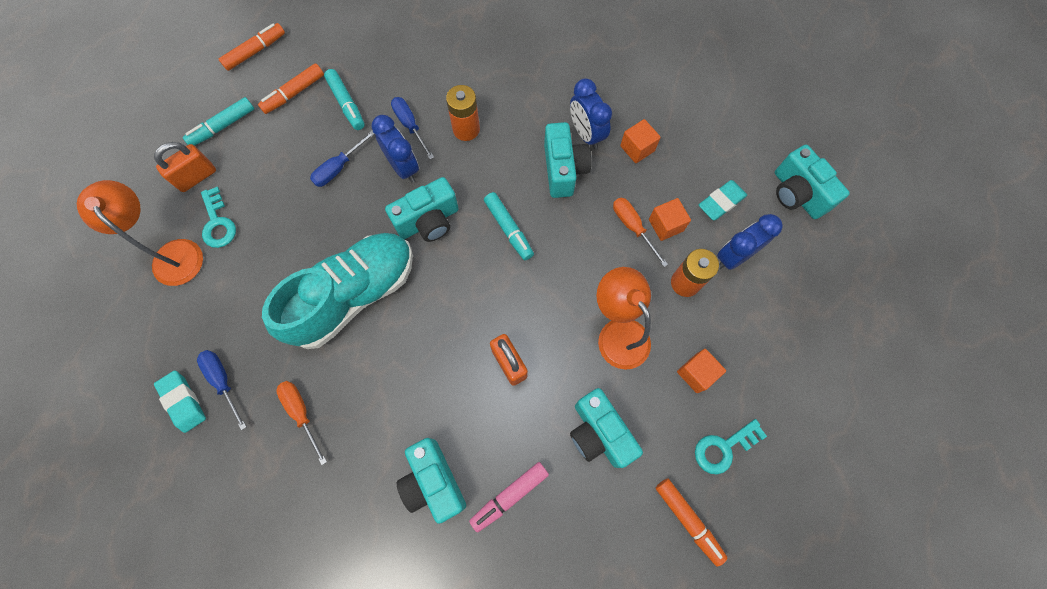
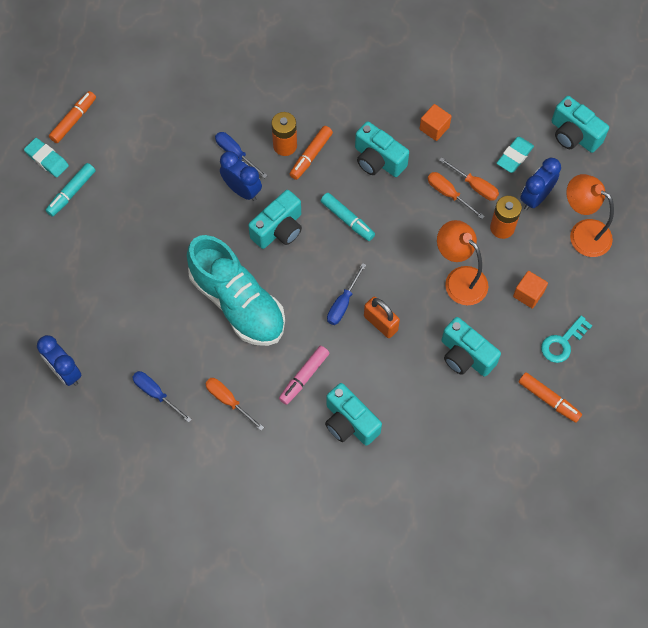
camera: 15 degrees left, 5 degrees down
(173, 253) = (72, 307): orange lamp -> orange lamp (582, 233)
(183, 402) = (130, 417): turquoise eraser -> turquoise eraser (47, 159)
(197, 177) = (66, 240): orange padlock -> none
(218, 223) = (100, 273): turquoise key -> none
(294, 93) = (123, 149): orange marker -> orange marker (311, 156)
(339, 168) = (187, 204): blue screwdriver -> blue screwdriver (343, 303)
(346, 104) = (173, 148): turquoise marker -> none
(354, 295) = (237, 303): turquoise shoe -> turquoise shoe turned 105 degrees clockwise
(509, 496) = (411, 417): pink marker -> pink marker (304, 377)
(563, 169) = (378, 160): turquoise camera -> turquoise camera turned 150 degrees clockwise
(586, 134) = (388, 126): blue clock -> blue clock (65, 372)
(665, 225) = (474, 186): orange cube -> orange screwdriver

